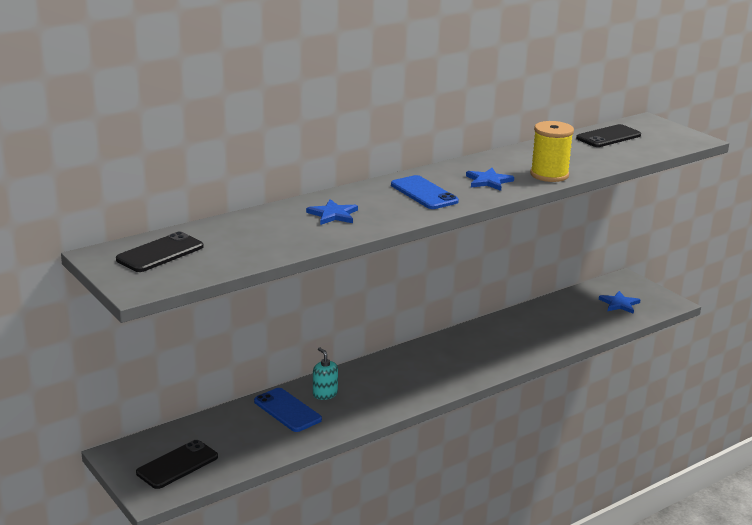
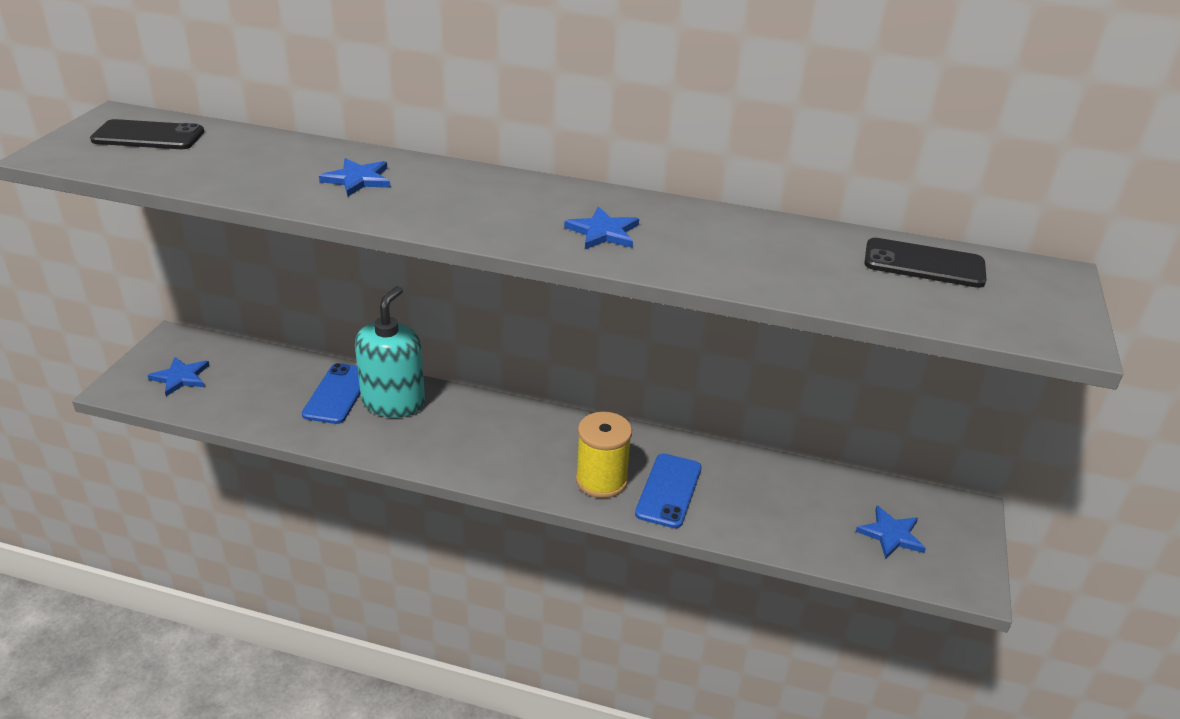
camera: 50 degrees right, 10 degrees up
(177, 465) = (181, 377): black phone -> blue star
(325, 394) = (393, 402): turquoise soap dispenser -> turquoise soap dispenser, size x1.99
(424, 193) = (499, 206): blue phone -> blue phone (669, 491)
(549, 175) = (696, 264): yellow spool -> yellow spool (601, 480)

